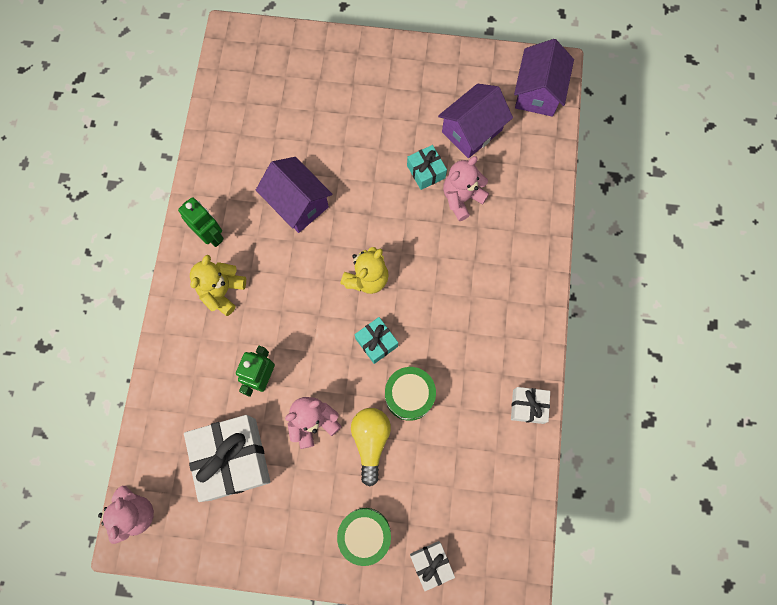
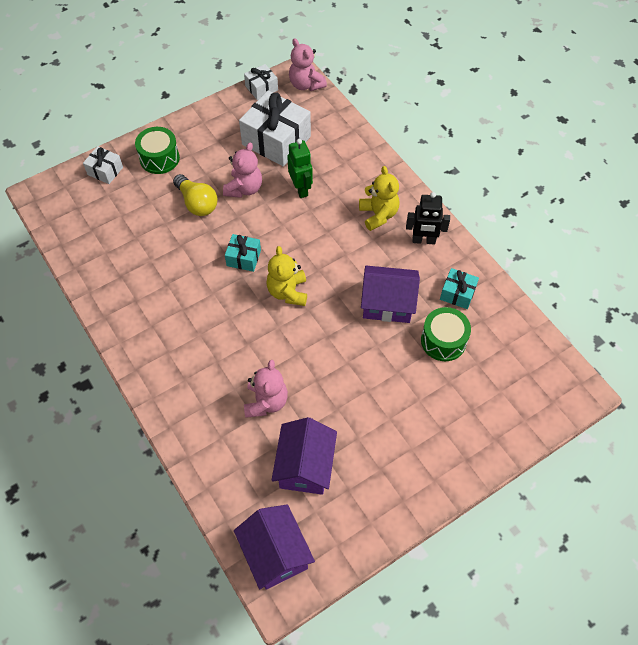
camera: 140 degrees right, 15 degrees down
(211, 235) = (423, 240): green robot -> black robot
(409, 395) = (193, 243): green drum -> green drum (443, 341)
(426, 172) = (313, 401): turquoise gift -> turquoise gift (457, 293)
(528, 406) = (101, 293): white gift -> white gift (261, 88)

